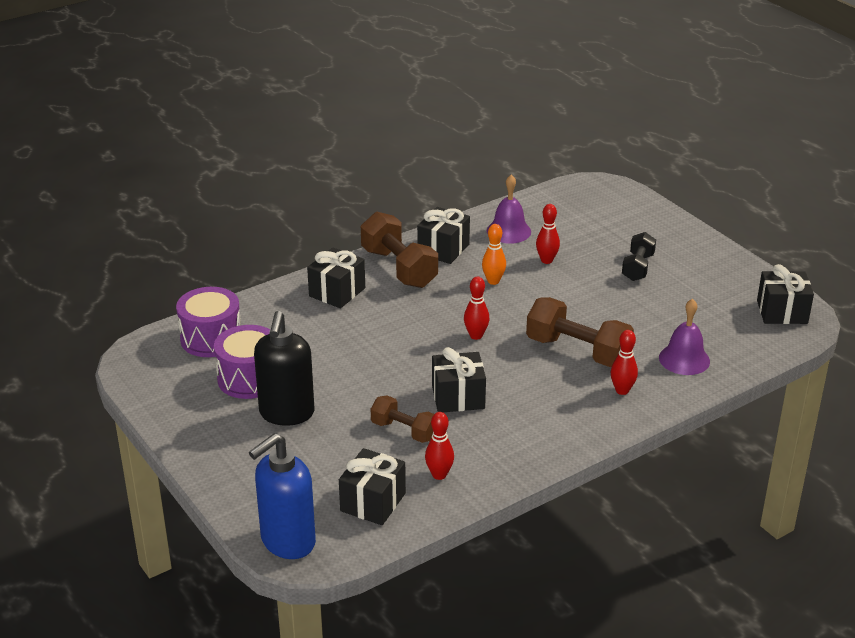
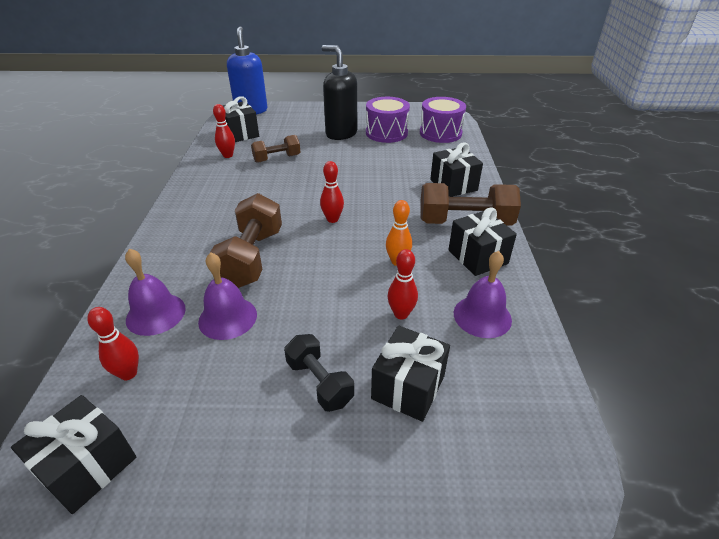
camera: 125 degrees right, 5 degrees up
(458, 397) = (278, 185): black gift -> black gift (408, 387)
(577, 351) = (251, 258): brown dumbbell -> brown dumbbell turned 60 degrees counterclockwise
(622, 390) = (180, 254): red bowling pin -> red bowling pin (128, 373)
(643, 326) = (228, 318): none -> purple bell

